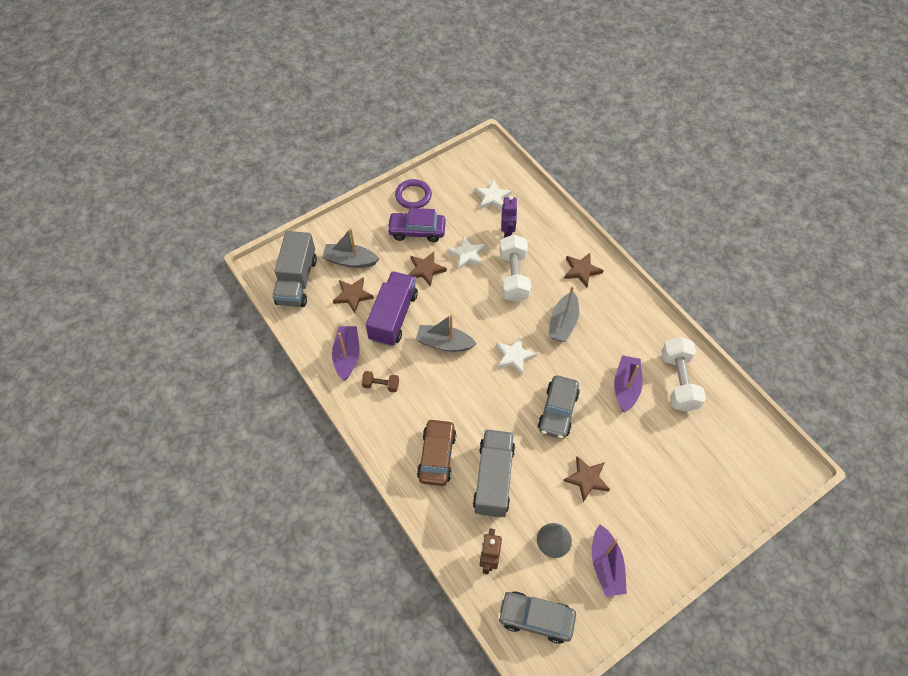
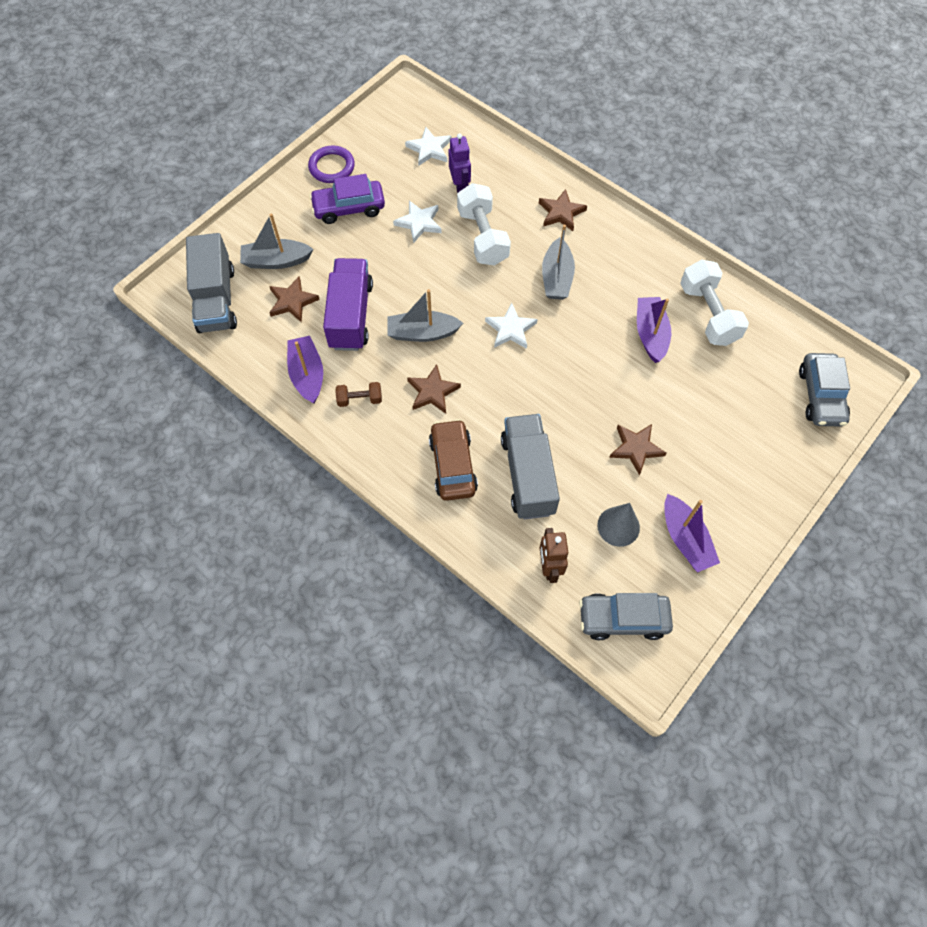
camera: 15 degrees left, 5 degrees up
(426, 269) = (374, 251): brown star -> brown star (433, 391)
(557, 411) = (580, 380): grey car -> grey car (820, 396)

